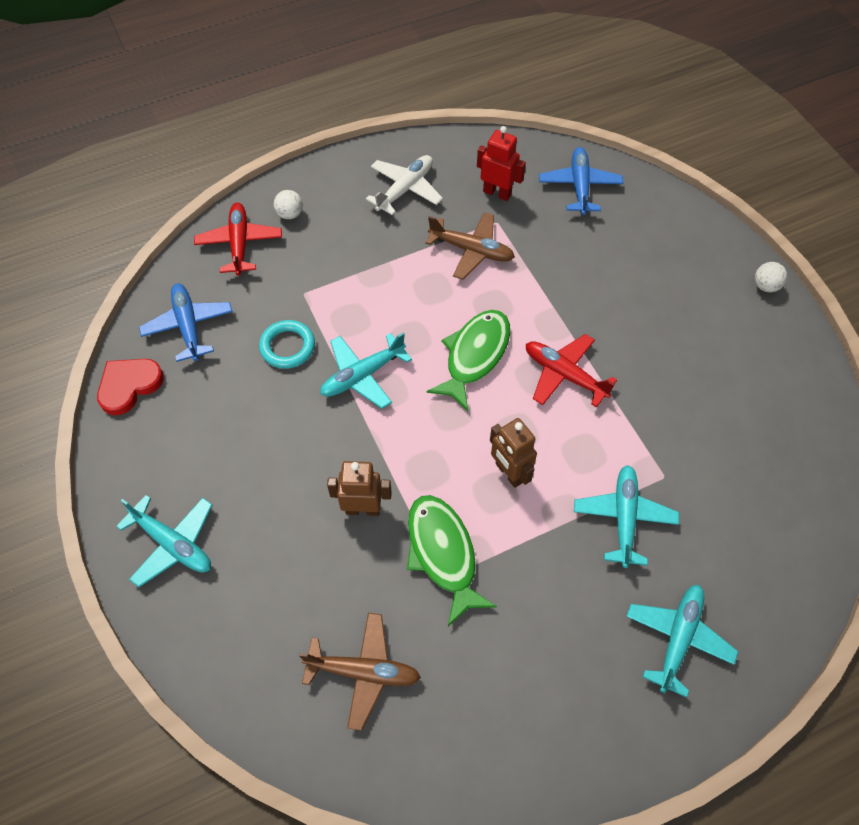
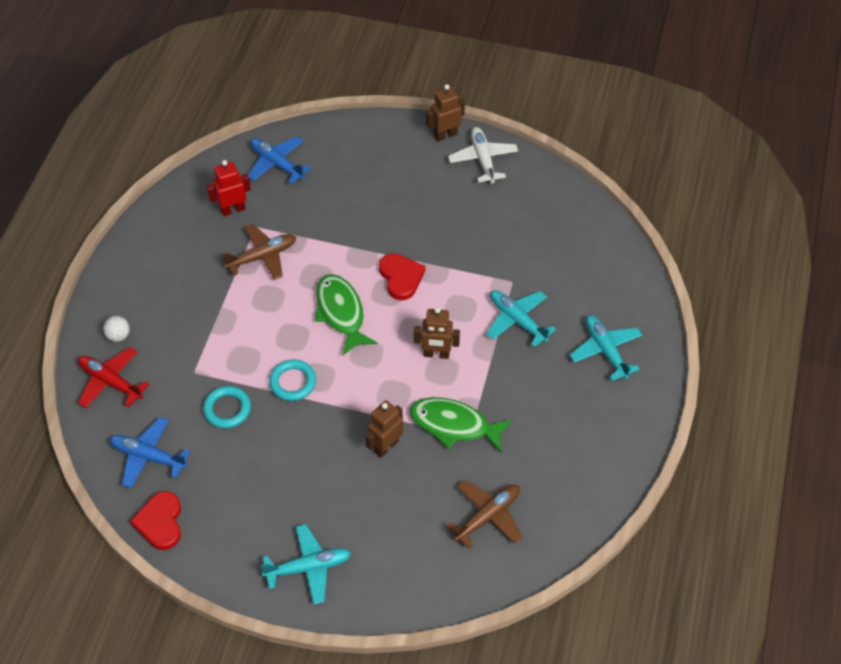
camera: 50 degrees left, 5 degrees down
(362, 375) = (293, 382): turquoise plane -> turquoise ring
(405, 189) = (173, 256): white plane -> white plane (483, 159)
(564, 374) = (401, 277): red plane -> red heart
(765, 286) = (445, 135): white ball -> brown robot

